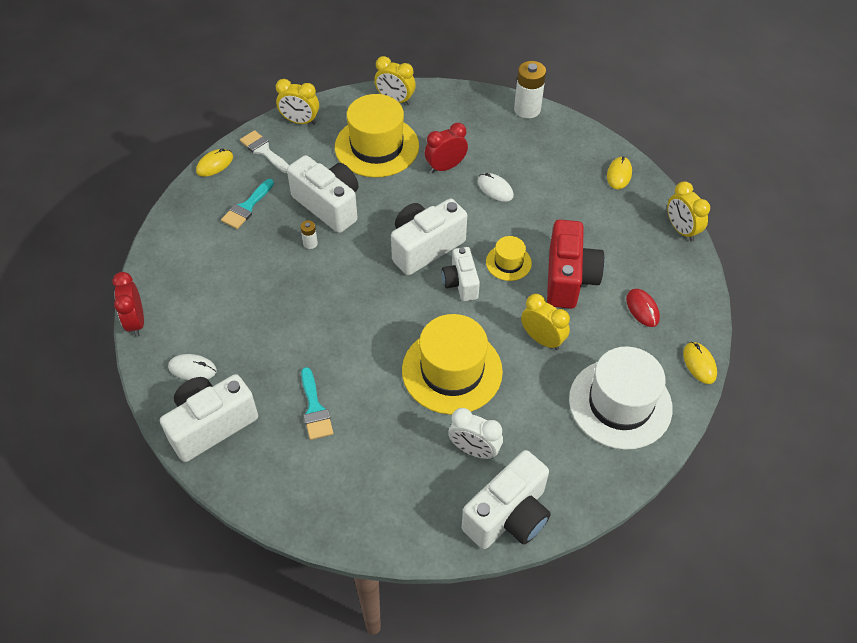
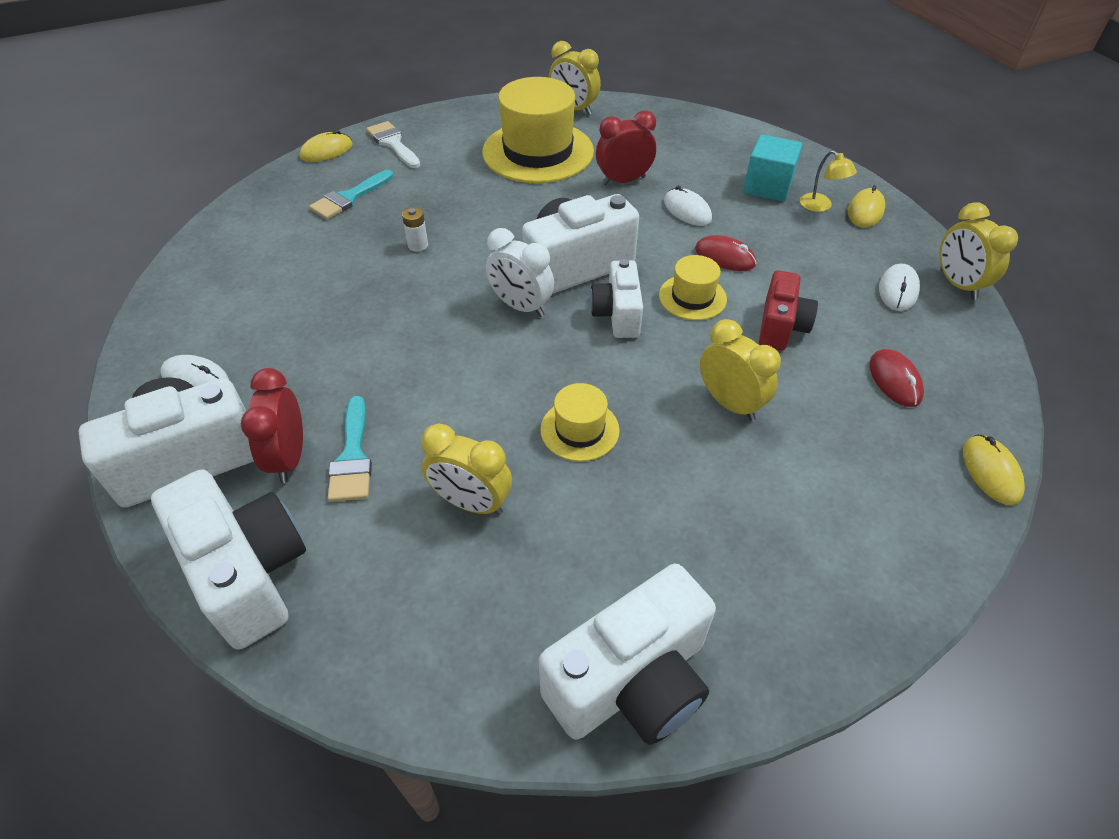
camera: 10 degrees right, 5 degrees down
(136, 322) = (146, 310): red clock -> red clock (289, 458)
(300, 121) = (448, 119): yellow clock -> yellow clock (471, 503)
(329, 205) = (456, 206): white camera -> white camera (248, 573)
(452, 371) = (579, 430): yellow hat -> yellow hat, size x0.49
(474, 450) = (591, 556): white clock -> white clock (521, 306)
(526, 226) = (725, 257): none -> red mouse
(527, 109) = (743, 132): white battery -> none
(549, 160) = (767, 187): none -> turquoise cube
(569, 278) = (781, 327): red camera -> red camera, size x0.61
(588, 174) = (820, 206): none -> yellow lamp
(620, 403) = (851, 516): white hat -> none
(643, 239) = (898, 290): none -> white mouse

